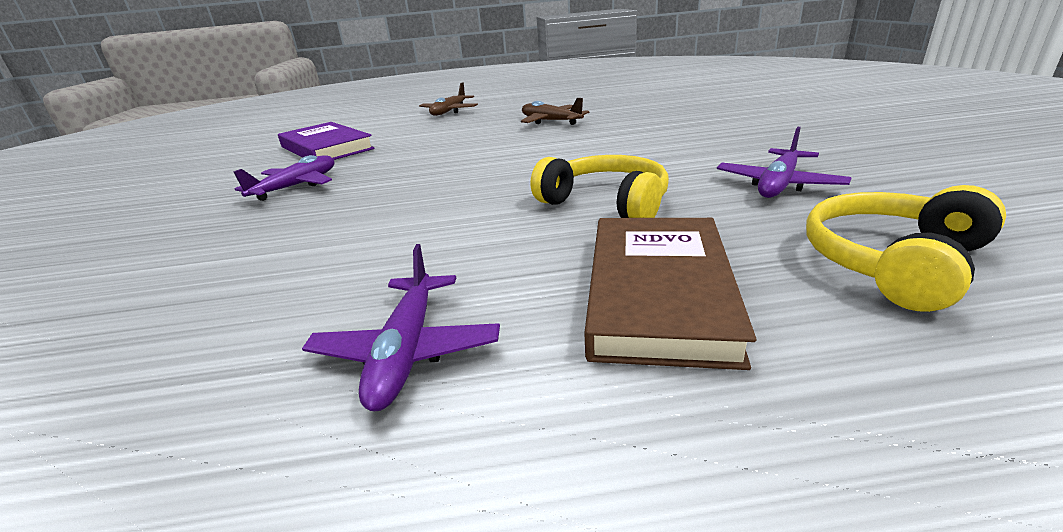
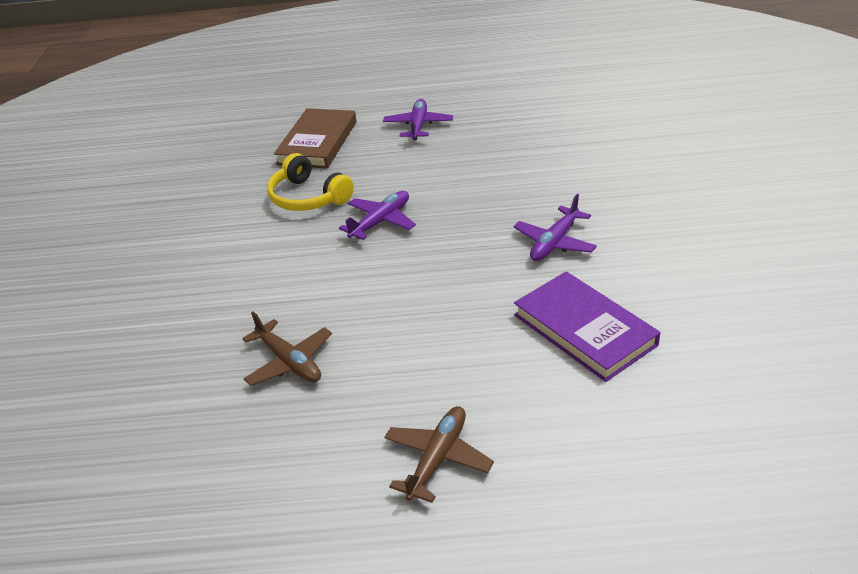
camera: 175 degrees left, 10 degrees up
(778, 184) = (195, 205): purple plane -> purple plane (381, 221)
(892, 262) = (217, 151): yellow headphones -> none

